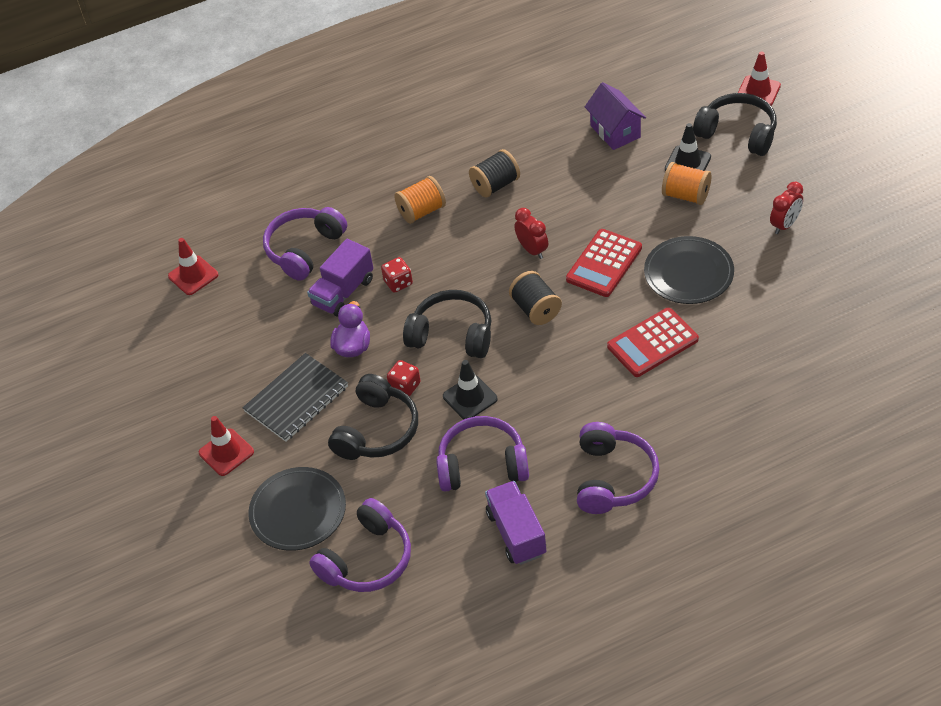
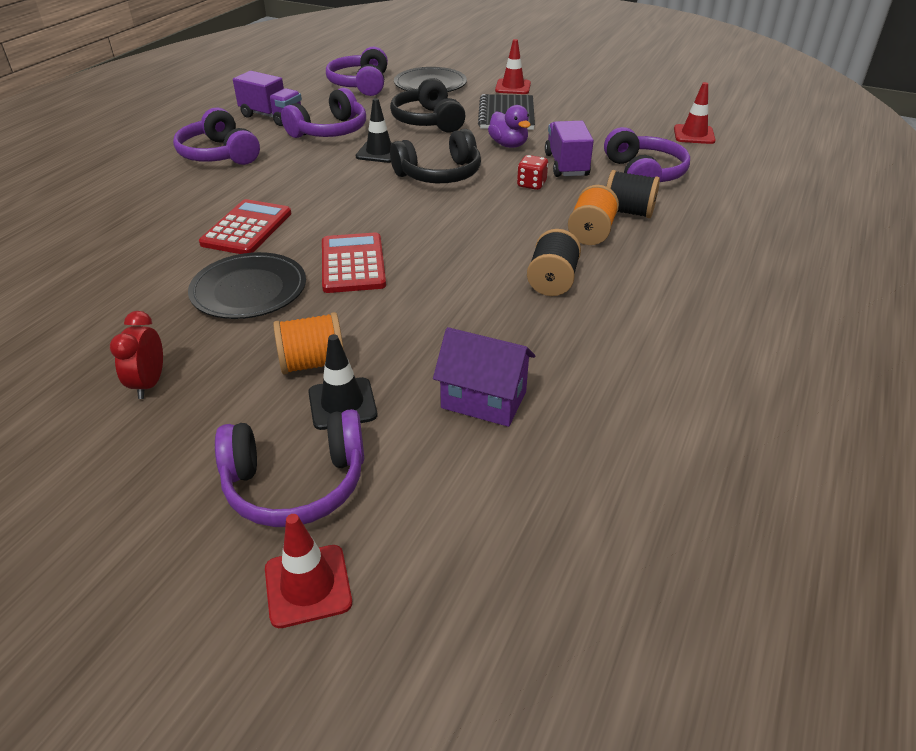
camera: 135 degrees right, 10 degrees down
(405, 386) = (438, 142): red dice -> none
(532, 250) = (440, 247): red clock -> none
(536, 309) = (385, 211): black spool -> black spool (628, 212)
(737, 133) = (296, 483): black headphones -> purple headphones

